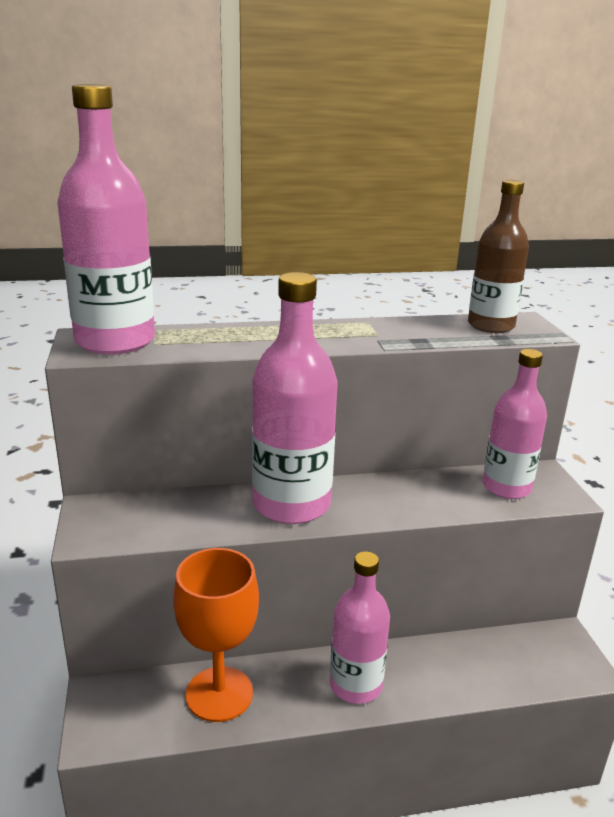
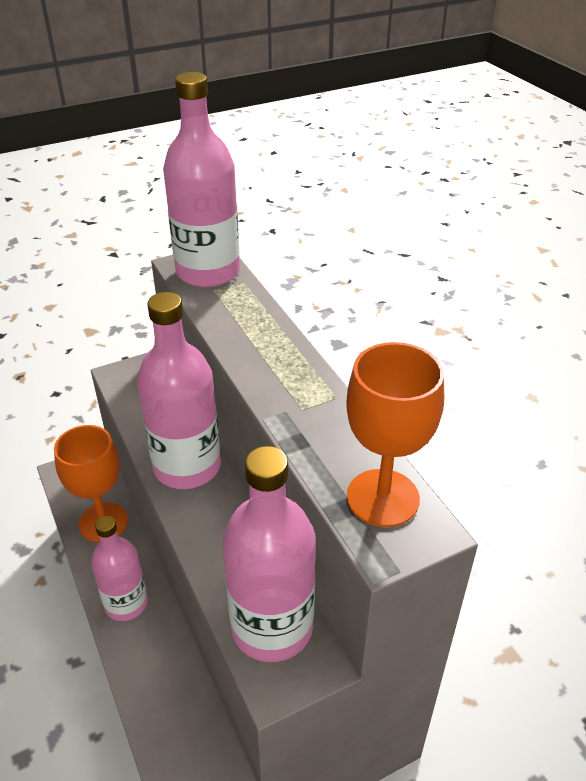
camera: 75 degrees right, 15 degrees up
(491, 326) = (382, 498): brown bottle -> orange goblet
(506, 487) = (272, 627): pink bottle -> pink bottle, size x1.52

